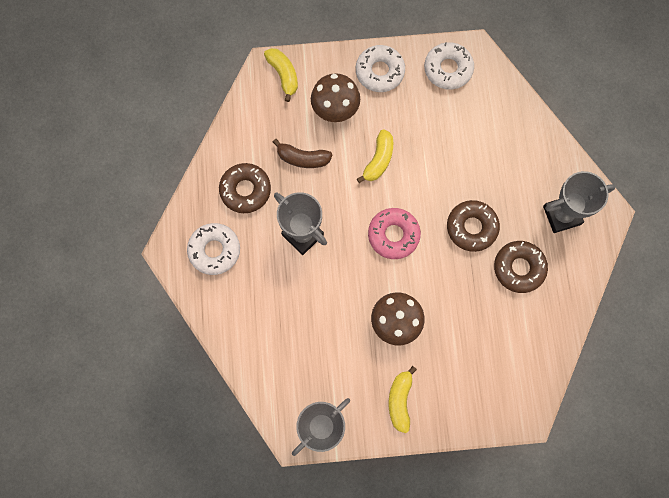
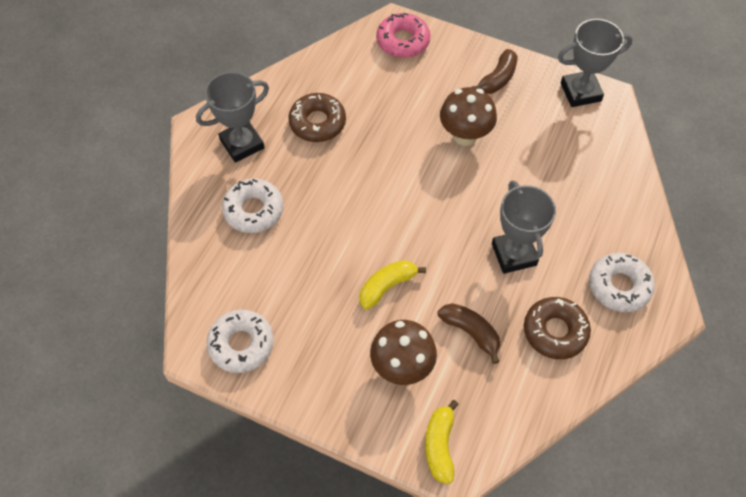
camera: 150 degrees left, 15 degrees down
(379, 72) = (321, 385): white donut -> white donut (253, 210)
(393, 235) = (418, 207): pink donut -> pink donut (403, 41)
(400, 400) = (497, 79): yellow banana -> brown banana
(471, 227) = (336, 176): brown donut -> none
(561, 215) = (242, 144): grey trophy -> grey trophy turned 45 degrees counterclockwise

